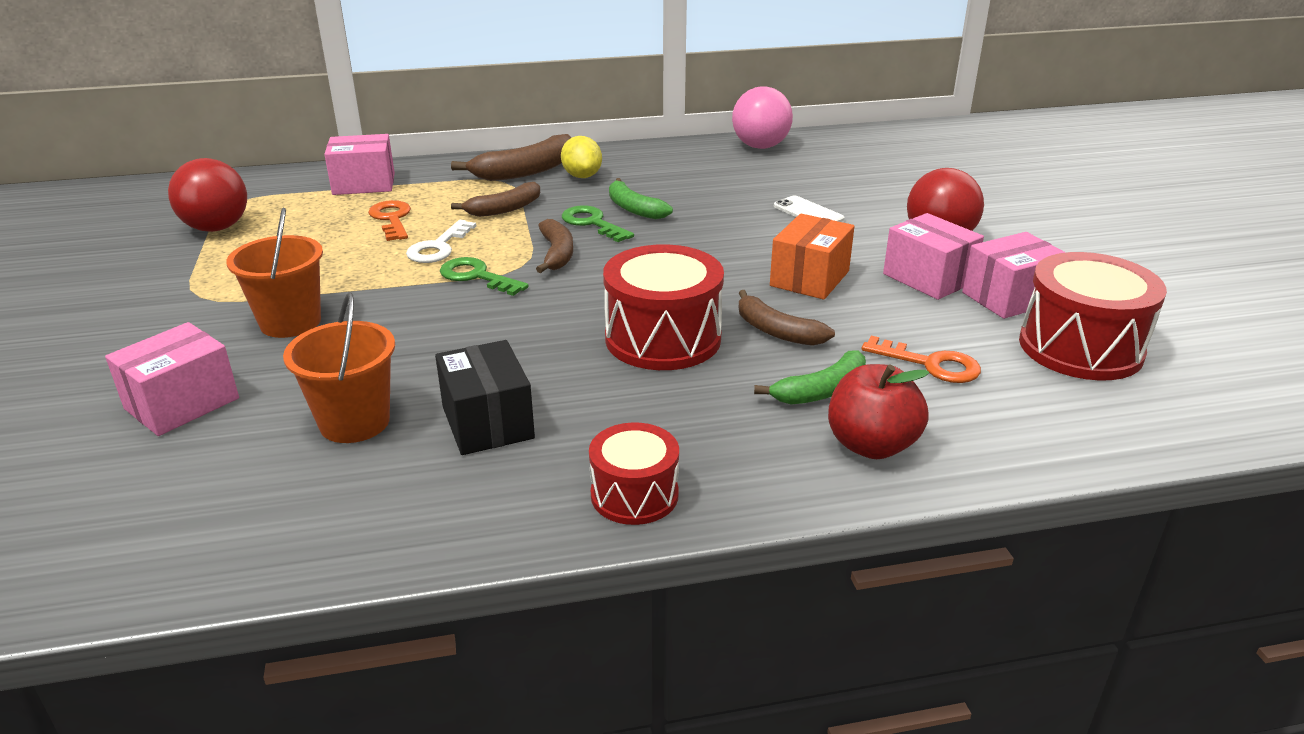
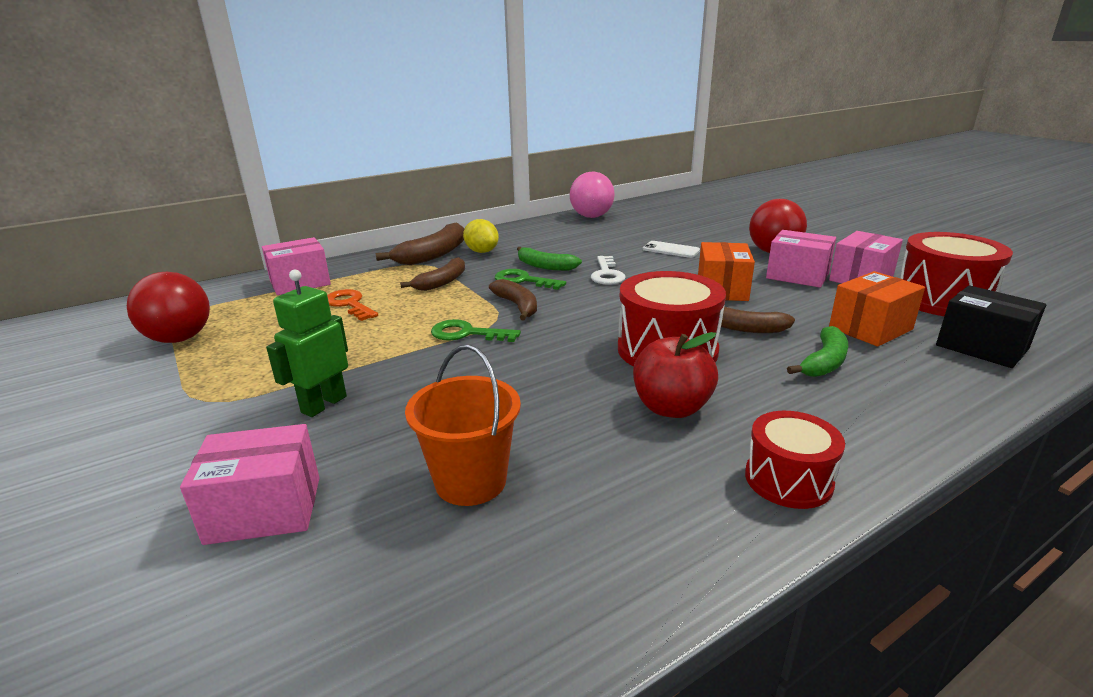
camera: 20 degrees left, 5 degrees down
(182, 403) = (264, 509): pink box -> pink box turned 60 degrees clockwise
(290, 322) = (323, 404): orange bucket -> green robot
(438, 247) = (412, 318): white key -> white key (607, 274)
(487, 422) = (597, 449): black box -> black box (981, 347)
(871, 445) = (906, 392): red apple -> red apple (671, 408)
(931, 364) = (870, 328): orange key -> orange box

